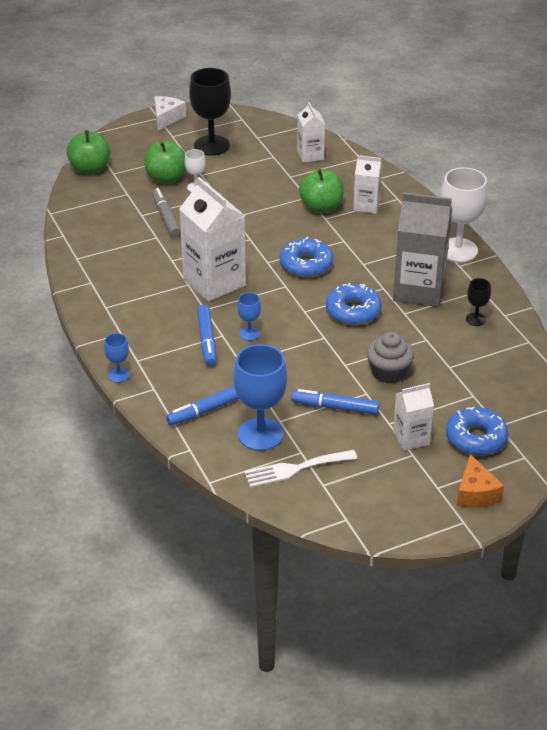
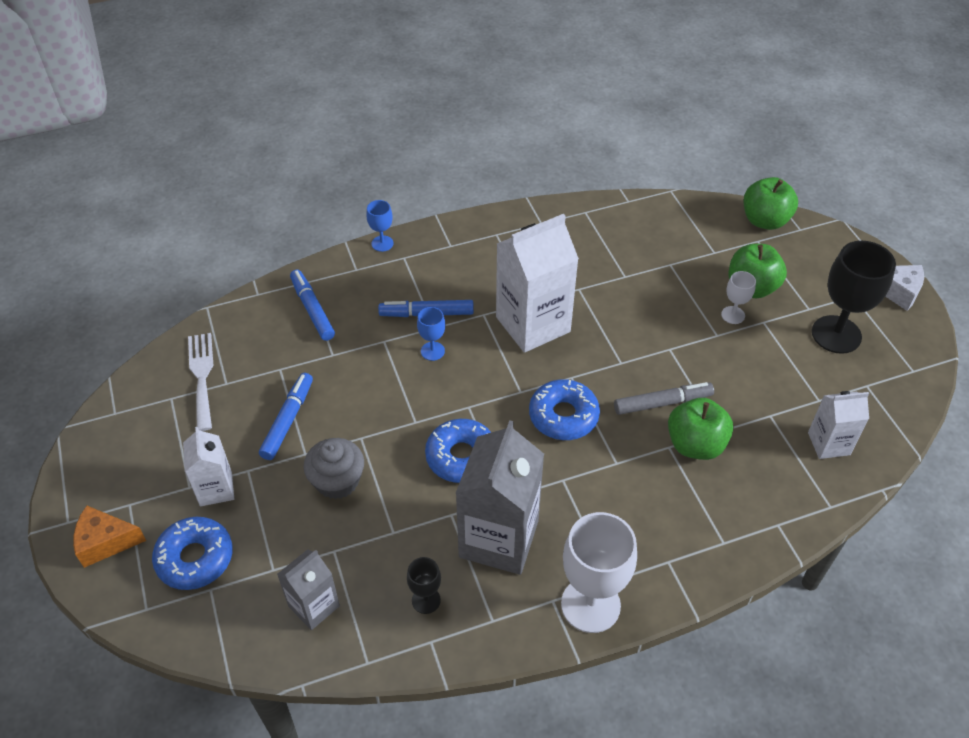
camera: 95 degrees right, 10 degrees up
(166, 217) = (665, 285): grey marker -> grey marker (662, 403)
(260, 434) = (262, 350): blue goblet -> none
(366, 205) = (702, 499): white carton -> none
(496, 371) = (314, 606): none -> grey carton

